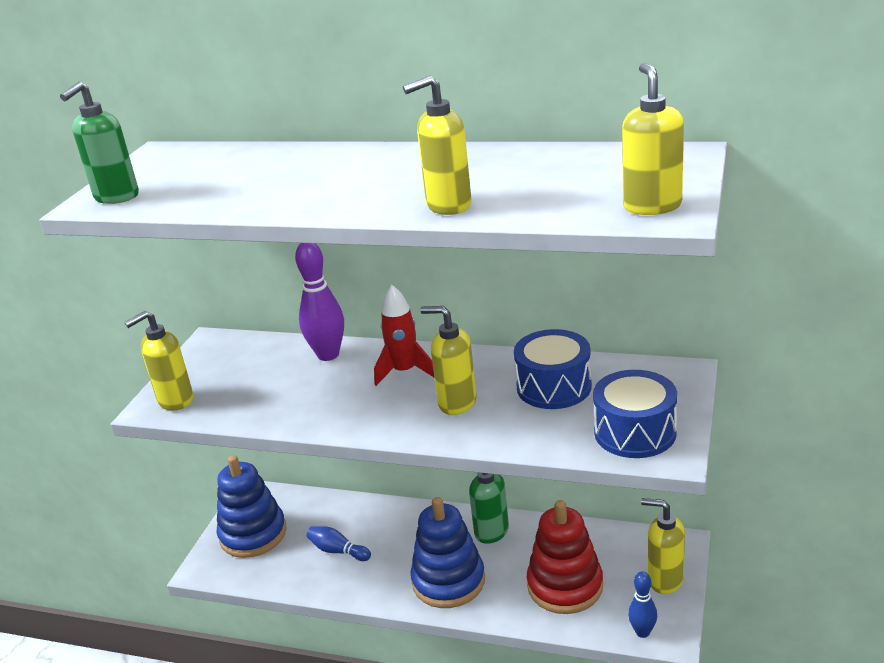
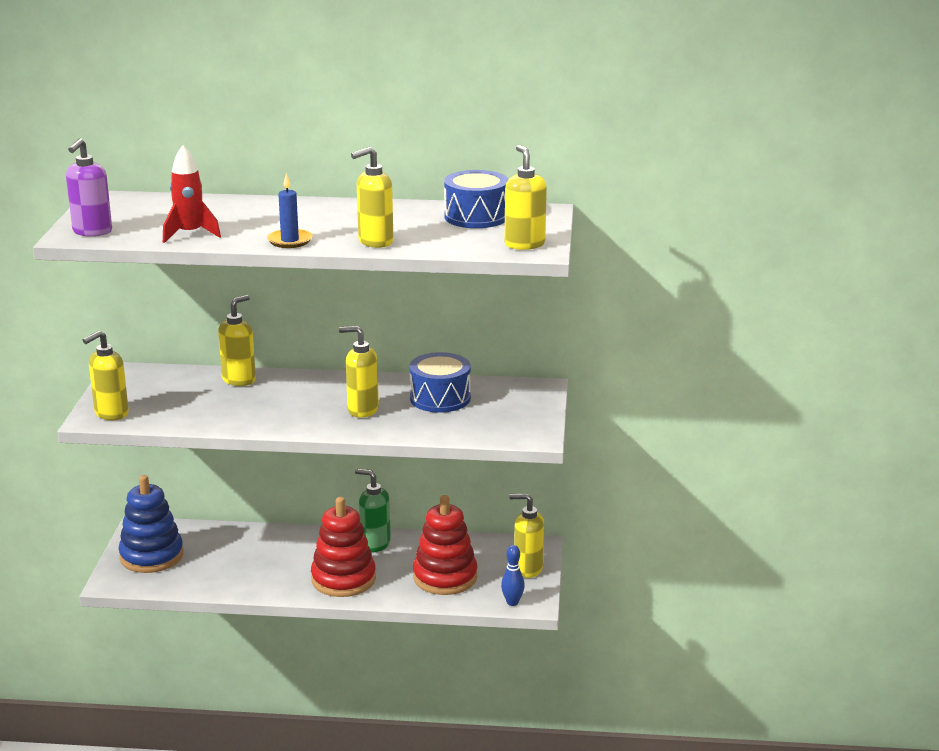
camera: 15 degrees left, 5 degrees down
(116, 197) = (92, 232): green soap dispenser -> purple soap dispenser
(328, 355) = (239, 380): purple bowling pin -> yellow soap dispenser
(338, 551) = (237, 564): blue bowling pin -> none
(340, 206) = (290, 241): none -> blue candle
(405, 371) = (312, 390): red rocket -> red rocket (190, 234)
(448, 581) = (343, 579): blue stacking toy -> red stacking toy
(635, 432) = (508, 425): blue drum -> blue drum (476, 217)

